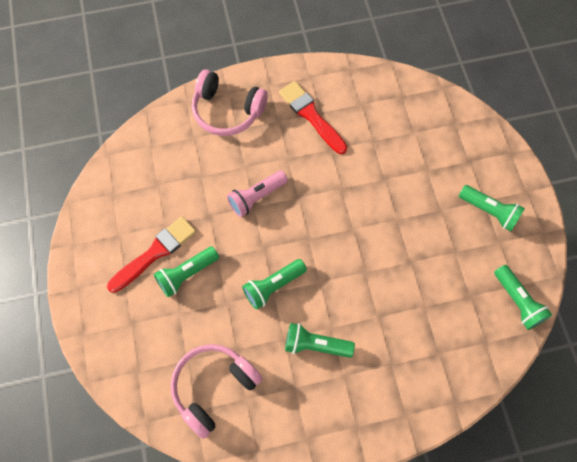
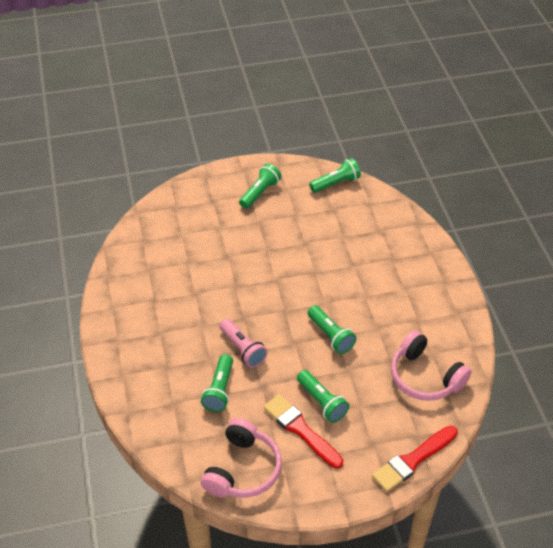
camera: 90 degrees left, 20 degrees down
(227, 111) = (144, 375): pink headphones -> pink headphones (242, 469)
(311, 116) = (157, 307): red brush -> red brush (413, 460)
(315, 345) = (381, 306): green flashlight -> green flashlight (219, 390)

